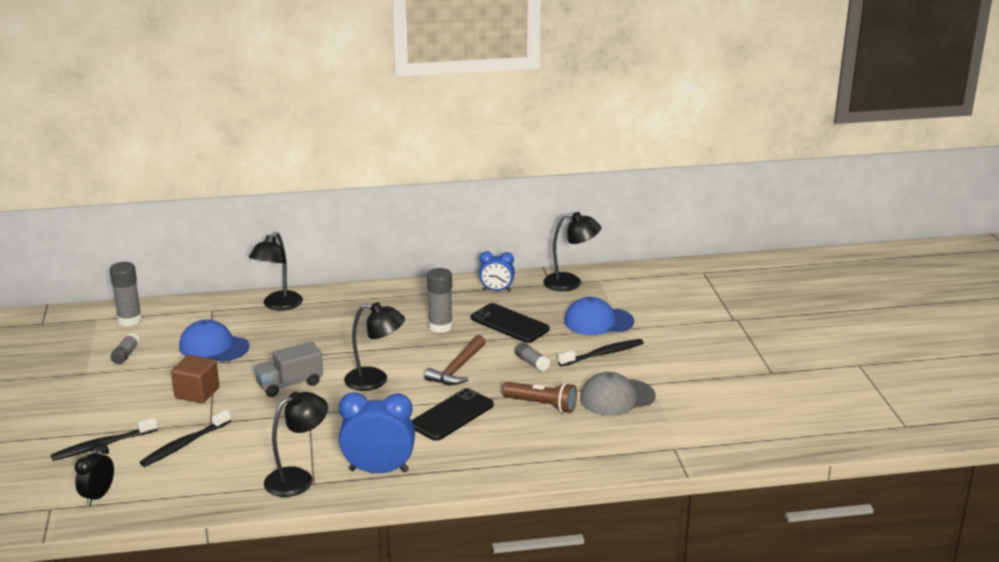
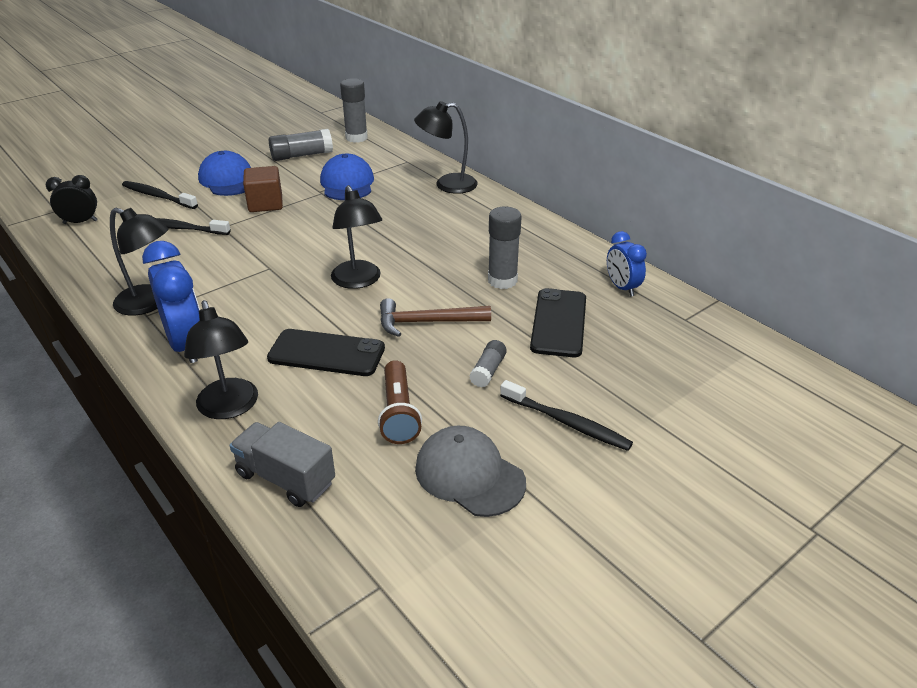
camera: 60 degrees right, 10 degrees up
(125, 355) = (301, 155): grey glue stick -> grey glue stick, size x1.68
(290, 384) = (314, 239): grey truck -> grey truck (286, 478)
(570, 283) = (707, 334): black lamp -> black lamp (230, 408)
(598, 321) = (642, 389): blue cap -> blue cap (228, 180)

